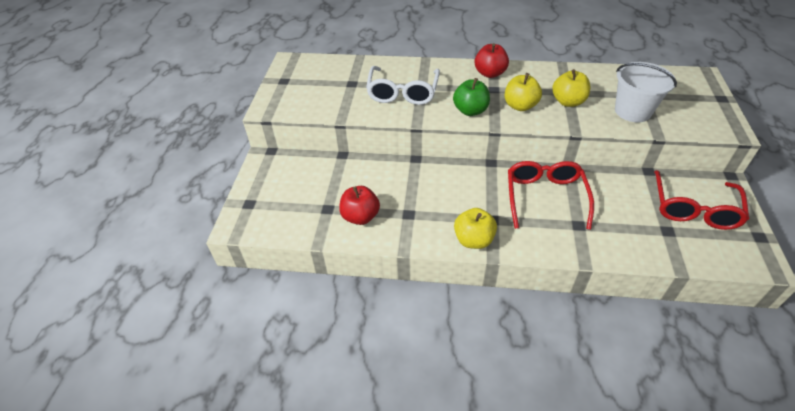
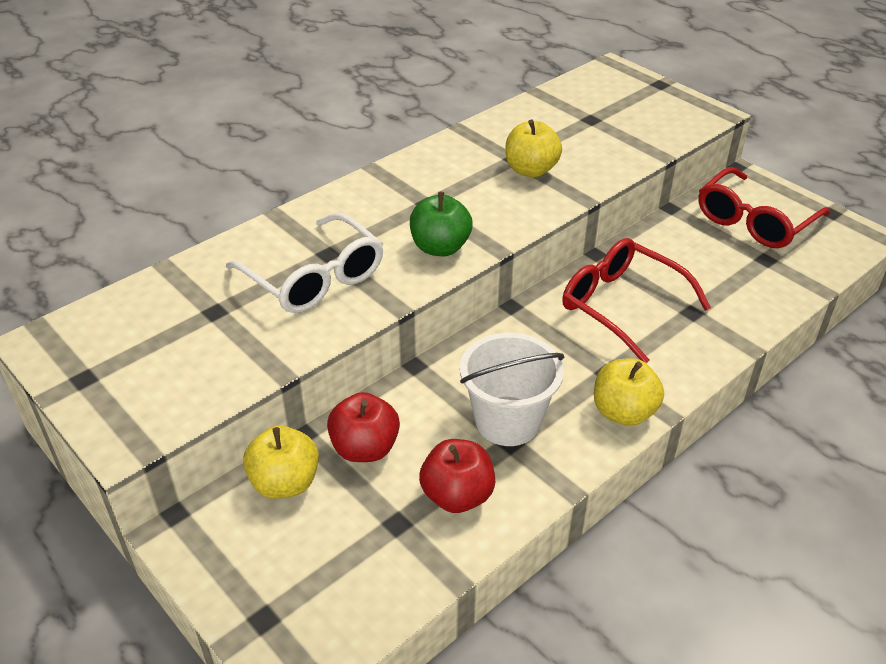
camera: 50 degrees left, 5 degrees down
(490, 73) = (392, 185): red apple -> red apple (365, 448)
(520, 106) = (488, 206): yellow apple -> yellow apple (285, 483)
(632, 111) = (606, 143): white bucket -> white bucket (508, 421)
(693, 208) = (754, 221): red glasses -> red glasses turned 75 degrees clockwise

